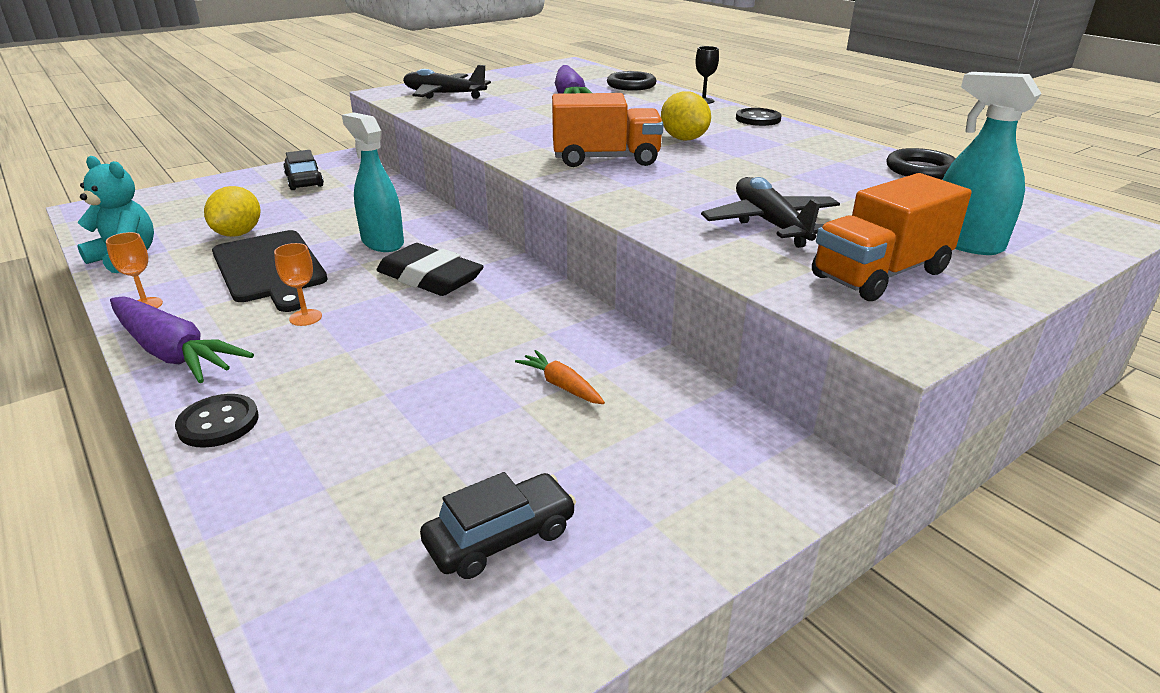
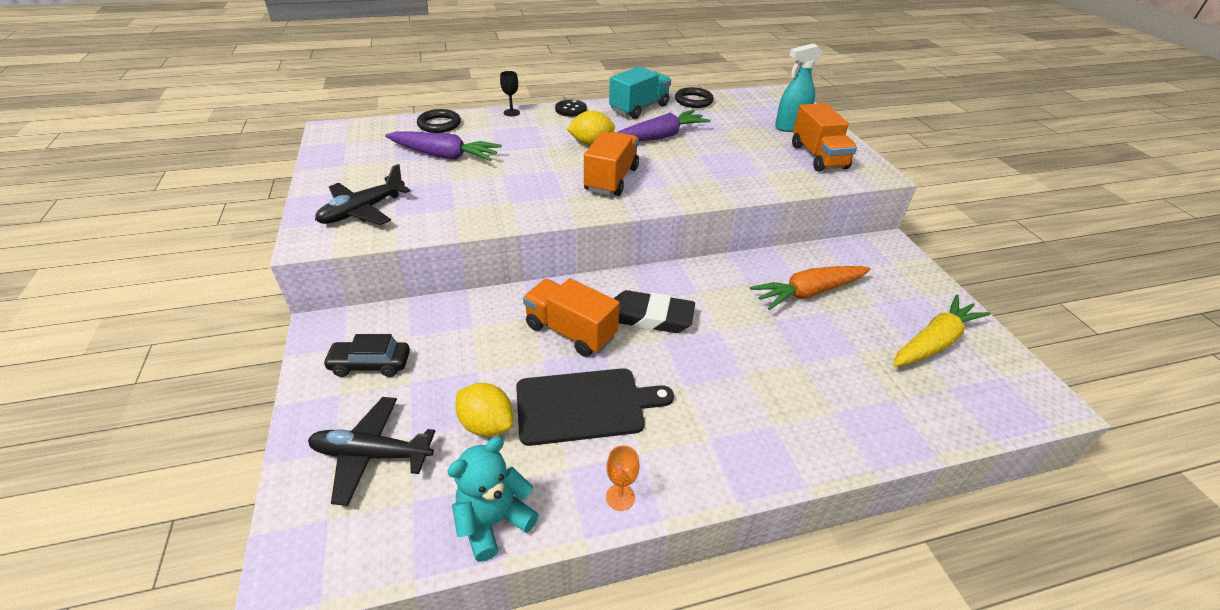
camera: 70 degrees left, 10 degrees up
(172, 352) = (717, 474): purple carrot -> purple carrot (659, 137)
(218, 423) = (823, 446): black button -> none
(305, 317) = (687, 390): orange goblet -> none
(382, 242) = (570, 331): turquoise spray bottle -> orange truck
(430, 278) = (650, 317): black eraser -> black eraser turned 45 degrees clockwise
(500, 537) = (933, 342): black car -> yellow carrot
(562, 386) = (809, 293): orange carrot -> orange carrot, size x2.04
(770, 224) = (749, 162): black plane -> black plane (372, 455)
(828, 146) = (639, 108): none -> turquoise truck

